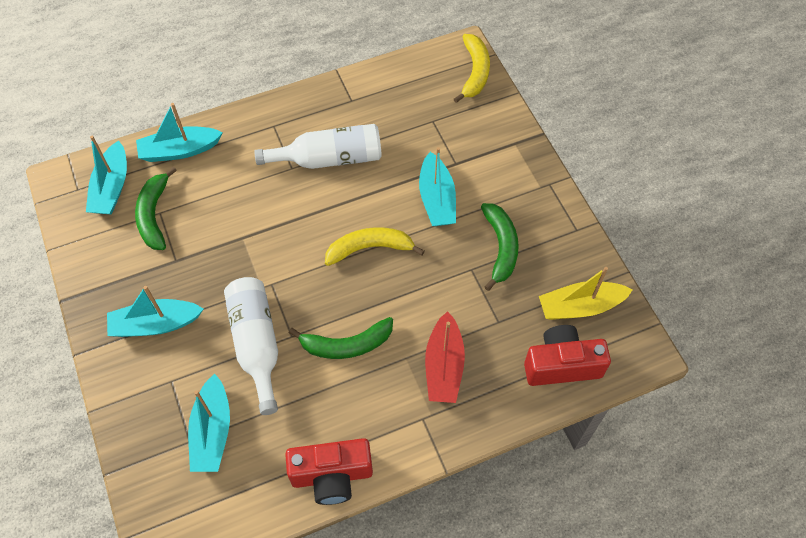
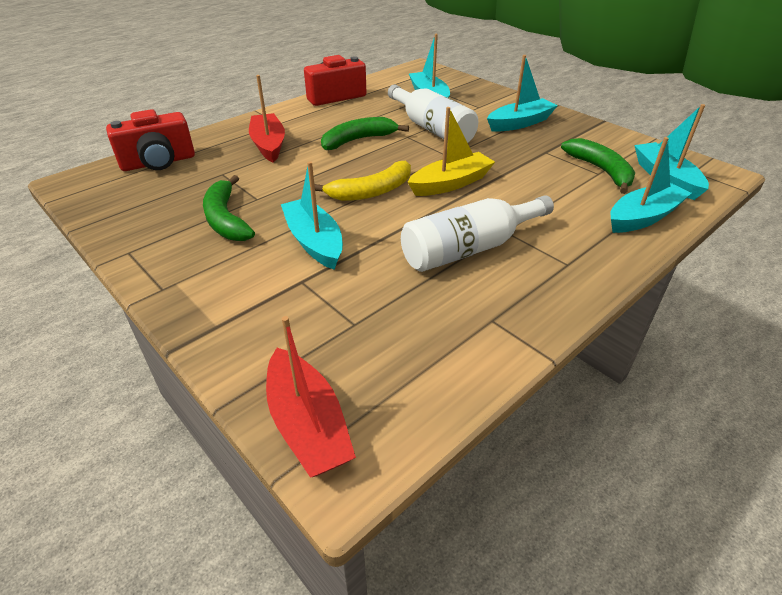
camera: 160 degrees right, 20 degrees down
(474, 72) = (308, 424): yellow banana -> red boat
(580, 306) = (134, 196): yellow boat -> yellow boat (451, 183)

